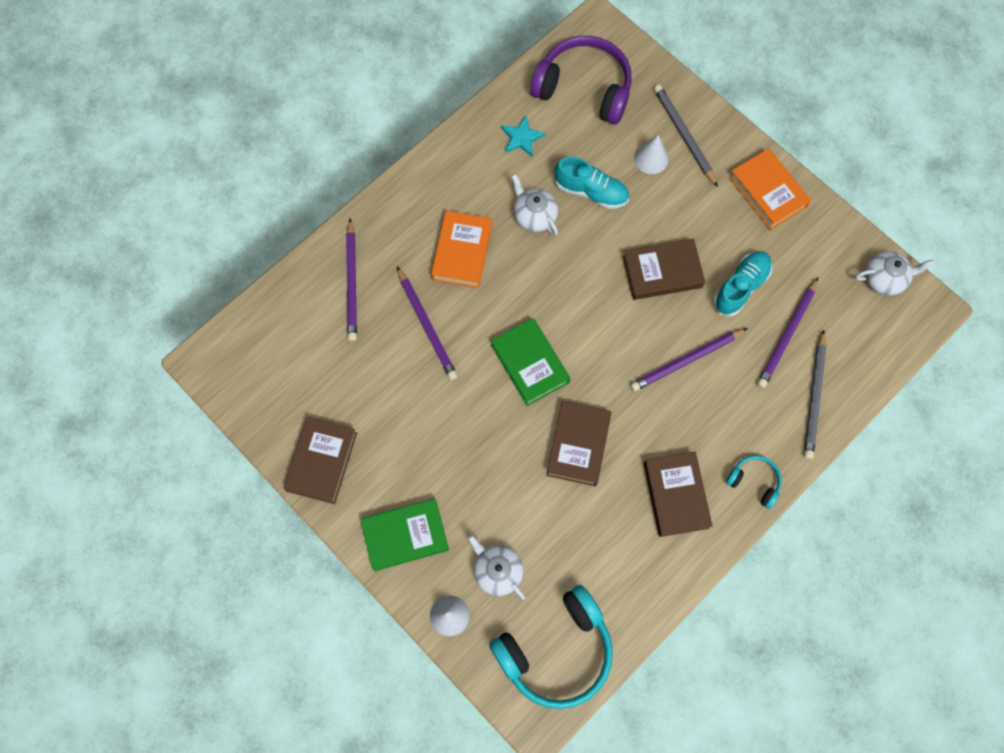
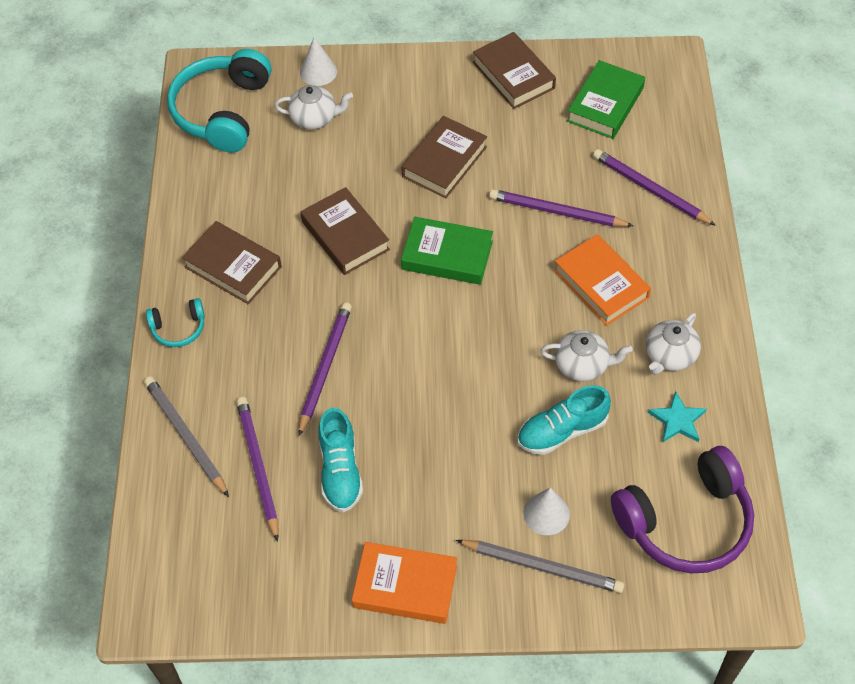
camera: 135 degrees right, 15 degrees down
(405, 535) = (402, 85): green book -> green book (605, 104)
(662, 272) = (422, 420): brown book -> brown book (444, 162)
(884, 279) = (212, 605): white teapot -> white teapot (669, 356)

